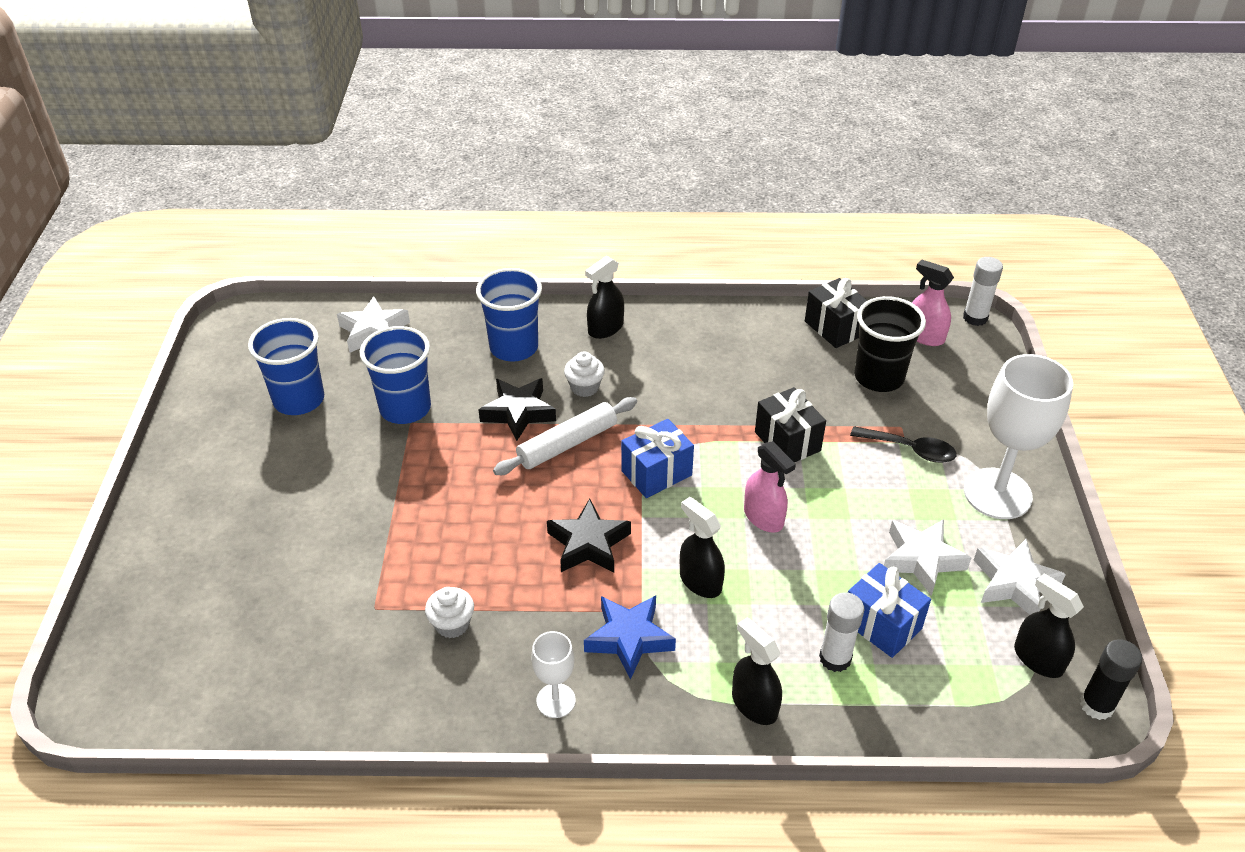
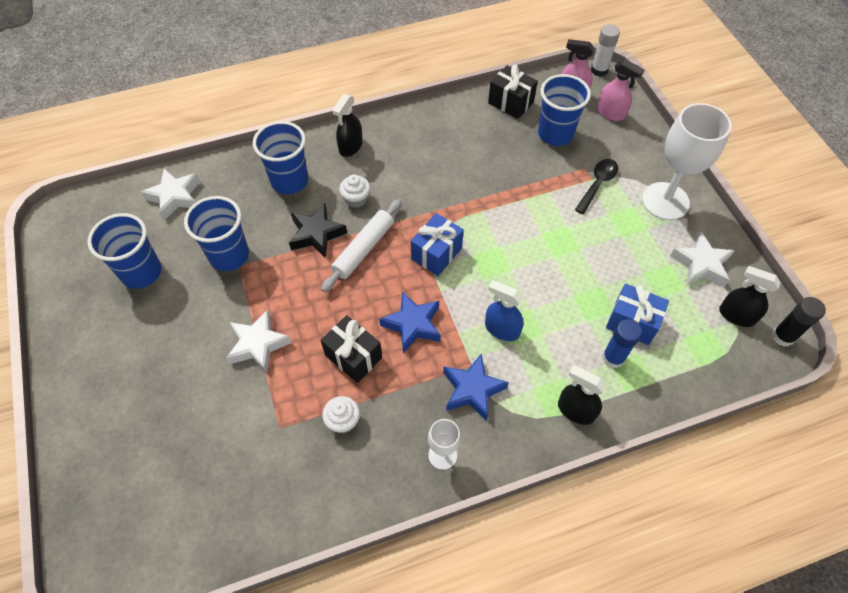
camera: 20 degrees left, 15 degrees up
(588, 544) = (413, 325): black star -> blue star
(700, 581) = (502, 329): black spray bottle -> blue spray bottle
(763, 517) = (523, 266): pink spray bottle -> pink spray bottle (611, 113)
(787, 441) = (515, 202): black gift -> black gift (353, 356)
(835, 658) = (613, 358): white glue stick -> blue glue stick
(879, 377) = (555, 134): black cup -> blue cup
(910, 449) = (597, 184): black spoon -> black spoon turned 60 degrees counterclockwise
(921, 559) = (638, 265): white star -> white star (258, 344)

